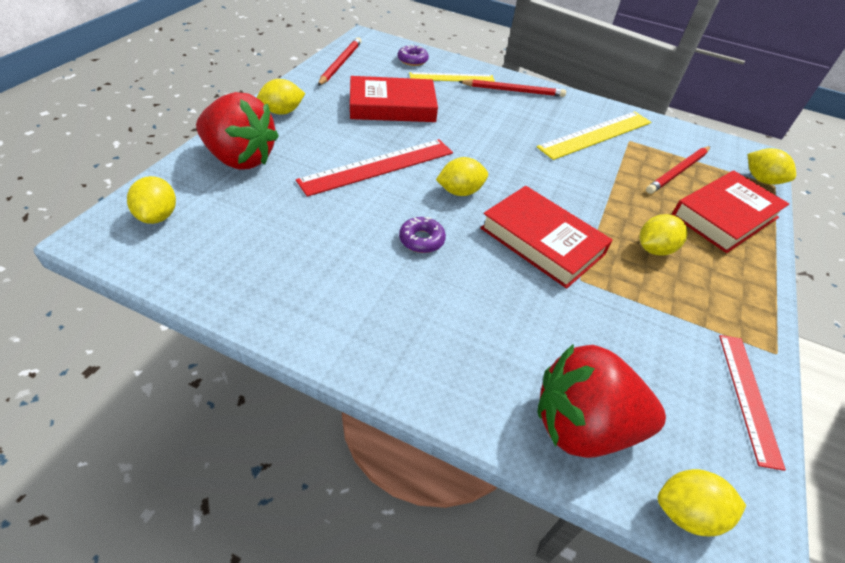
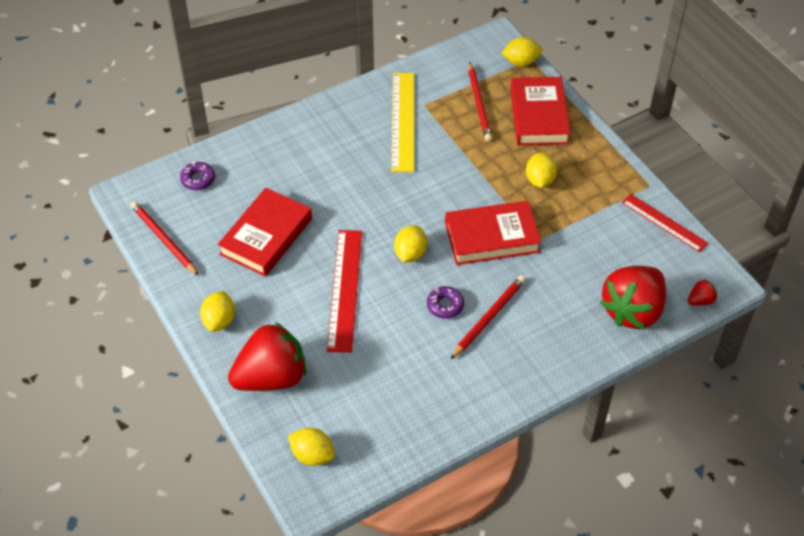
camera: 50 degrees left, 5 degrees up
(452, 78) = (251, 167): yellow ruler -> none
(513, 91) = (304, 134): red pencil -> red pencil (488, 317)
(686, 512) = (700, 300): yellow lemon -> red strawberry

